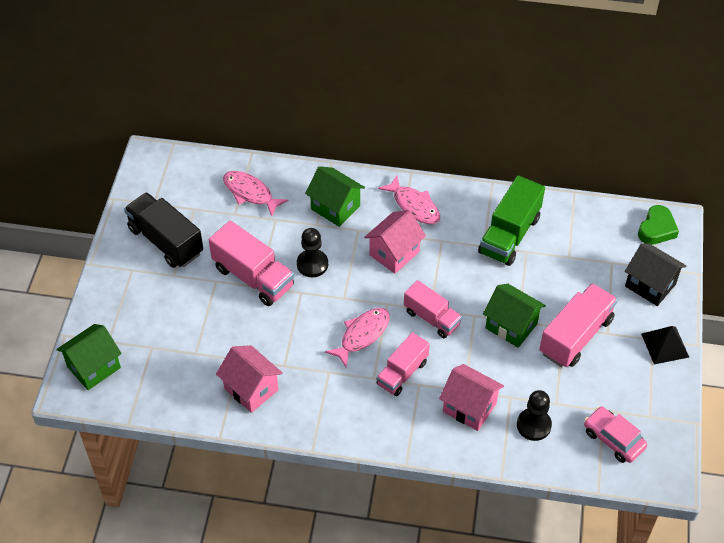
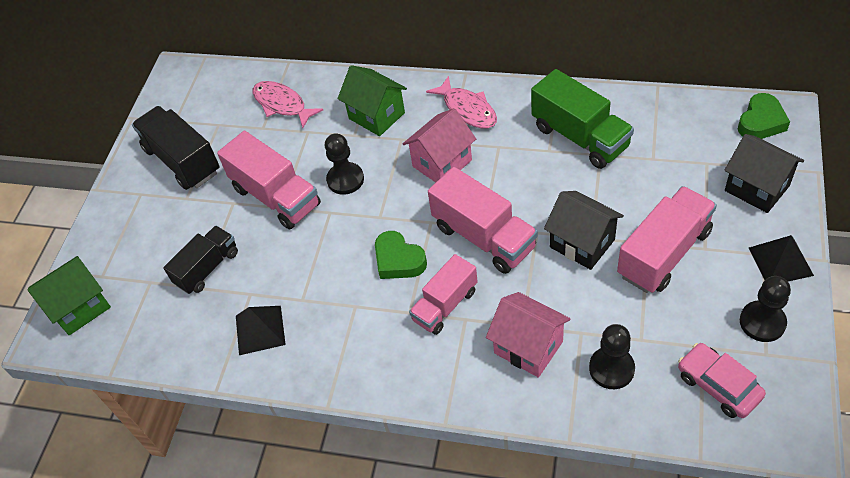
camera: 10 degrees right, 0 degrees up
(200, 337) = (207, 268): none -> black truck
(251, 389) = (260, 330): pink house -> black pyramid
(362, 335) = (398, 260): pink fish -> green heart
(432, 318) = (484, 237): pink truck -> pink truck, size x1.51
(509, 235) = (580, 137): green truck -> green truck turned 75 degrees counterclockwise
(511, 326) = (582, 243): green house -> black house
(648, 392) = (762, 322): none -> black pawn

